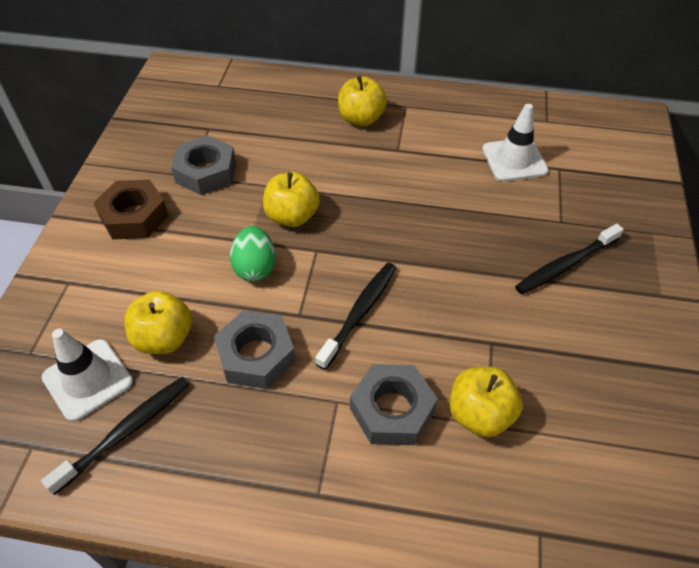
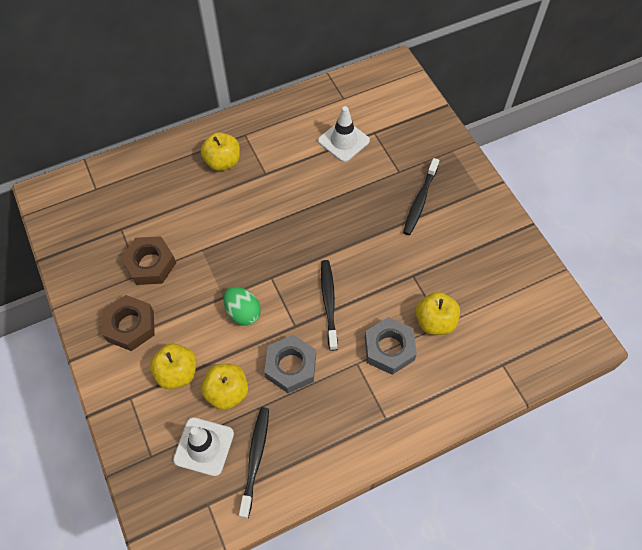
camera: 35 degrees left, 10 degrees up
(206, 172) = (150, 264): grey nut -> brown nut
(292, 216) = (237, 263): yellow apple -> yellow apple (177, 373)

